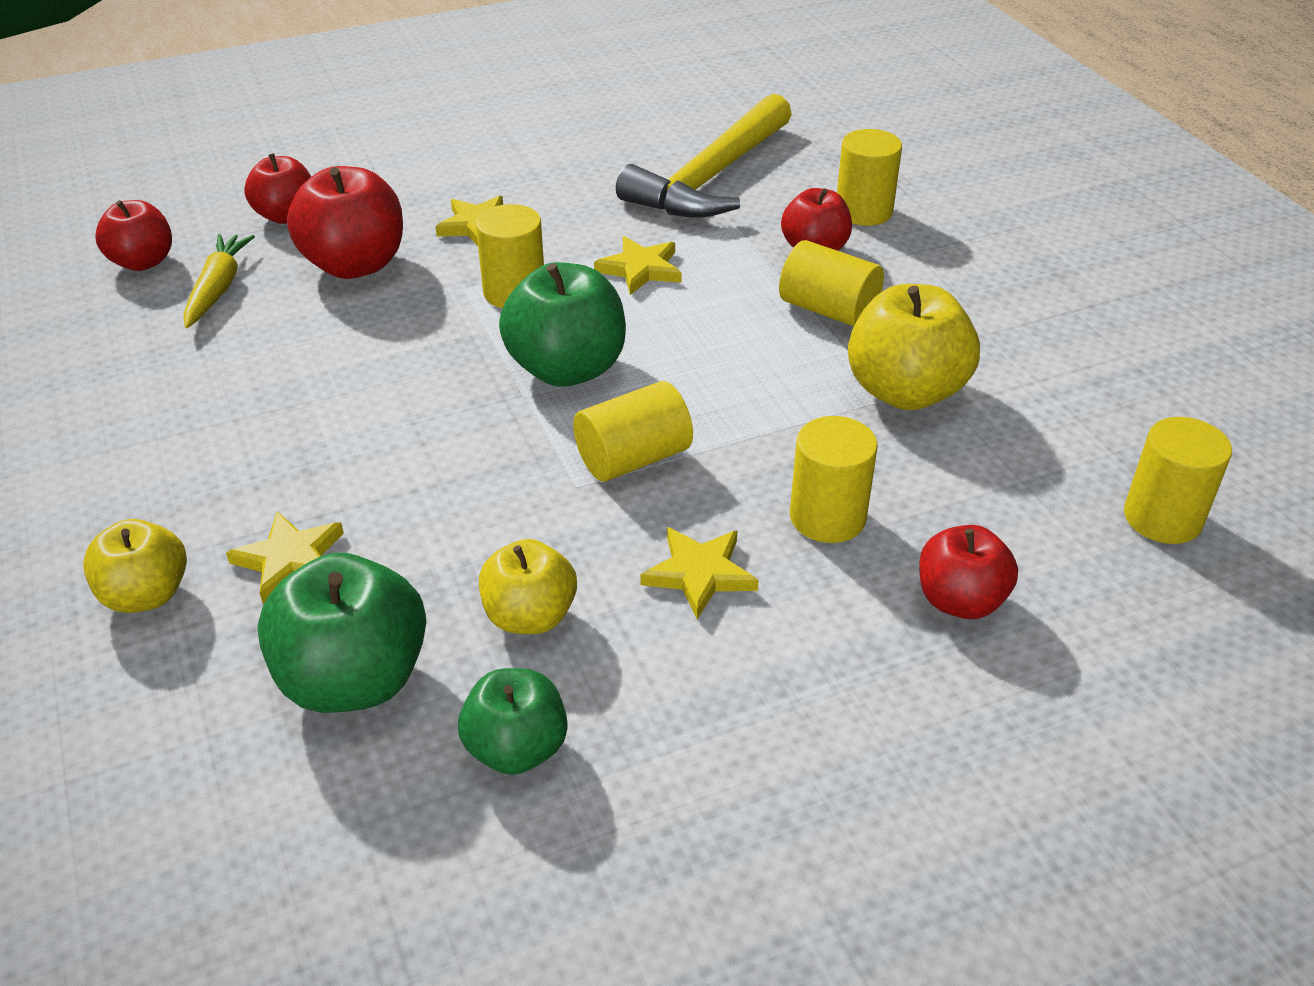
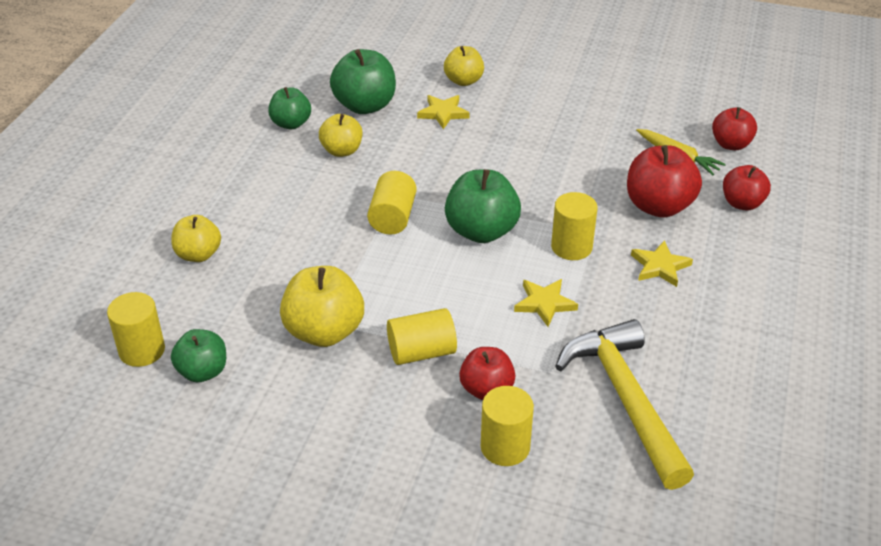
camera: 130 degrees right, 0 degrees up
(700, 574) = (305, 199): yellow star -> none
(827, 517) = (286, 250): yellow cylinder -> none
(960, 601) = (198, 254): red apple -> yellow apple
(1100, 443) = (203, 371): none -> green apple

